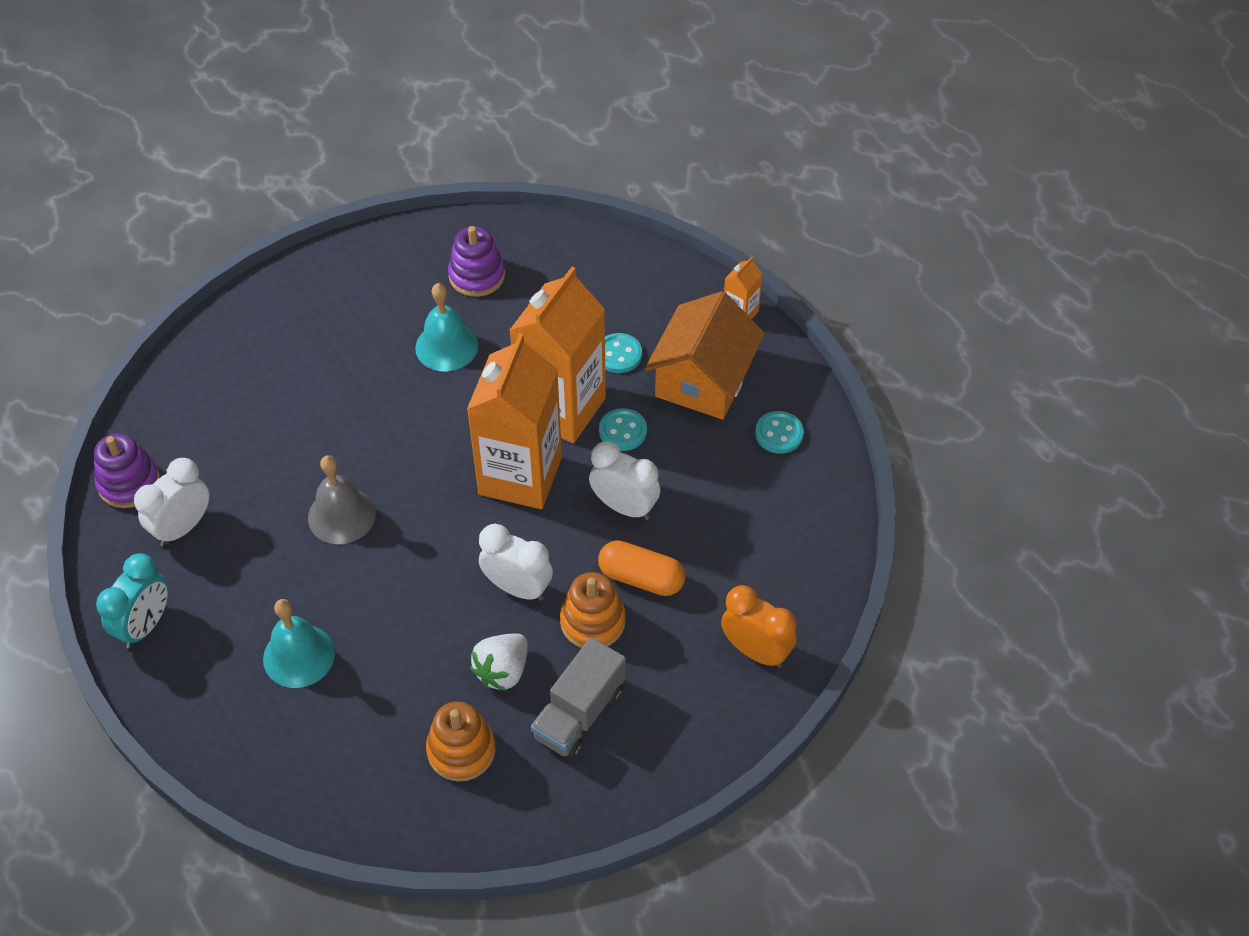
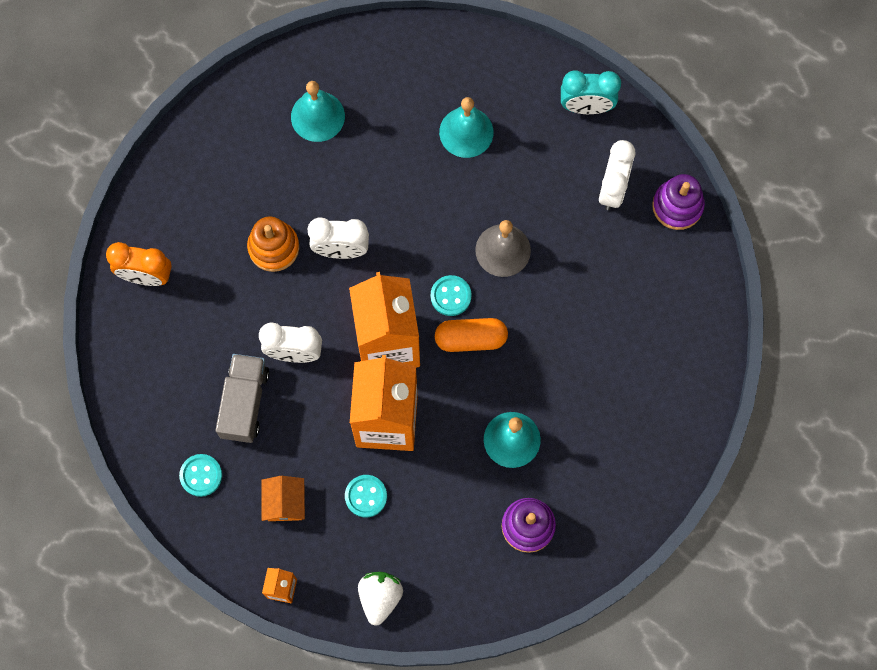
camera: 155 degrees right, 20 degrees up
(145, 625) = (586, 107): turquoise clock -> turquoise clock turned 90 degrees counterclockwise
(461, 750) = (317, 116): orange stacking toy -> turquoise bell
(502, 671) = (319, 182): white strawberry -> white strawberry (380, 597)
(579, 713) = (250, 176): grey truck -> grey truck (244, 403)
(623, 431) = (327, 421): turquoise button -> turquoise button (451, 296)
(641, 578) = (254, 297): orange capsule -> orange capsule (470, 338)
(703, 379) = (284, 502): orange house -> orange house, size x0.51

